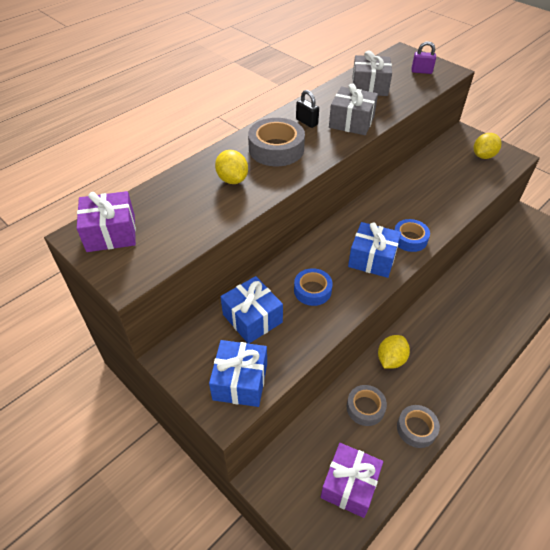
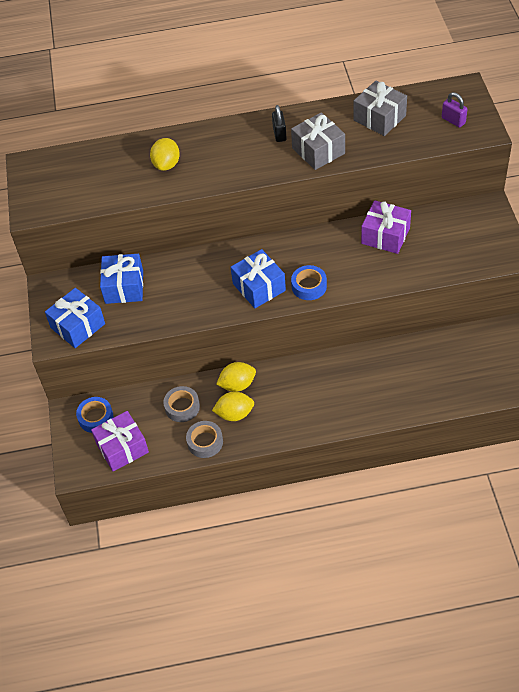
camera: 40 degrees right, 5 degrees up
(111, 233) = (48, 171): purple gift -> purple gift (385, 235)
(276, 149) = (227, 151): grey tape -> none
(312, 290) = (186, 288): blue tape -> blue tape (96, 417)
(483, 156) = (477, 240): yellow lemon -> yellow lemon (234, 414)

